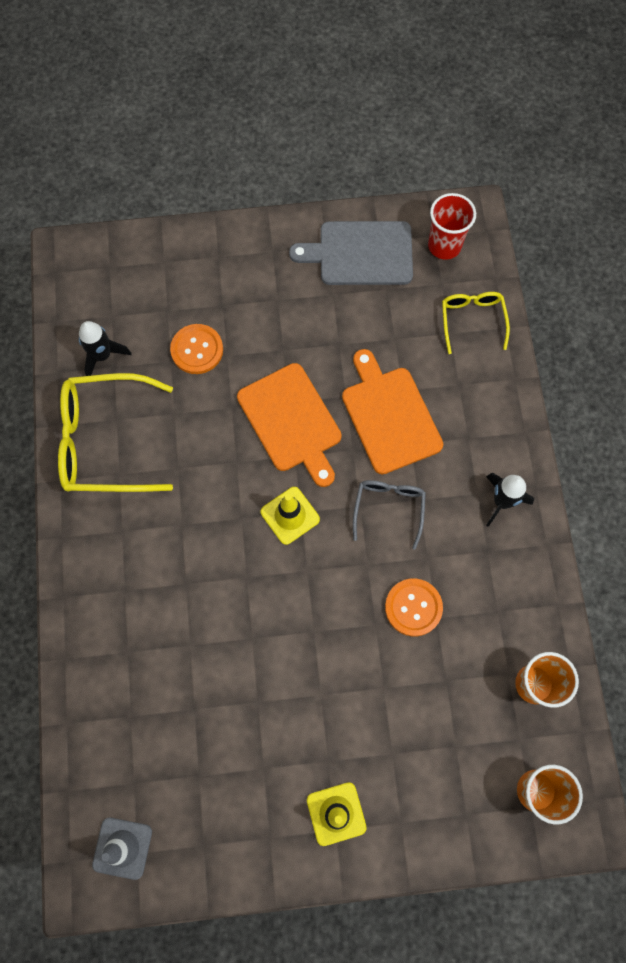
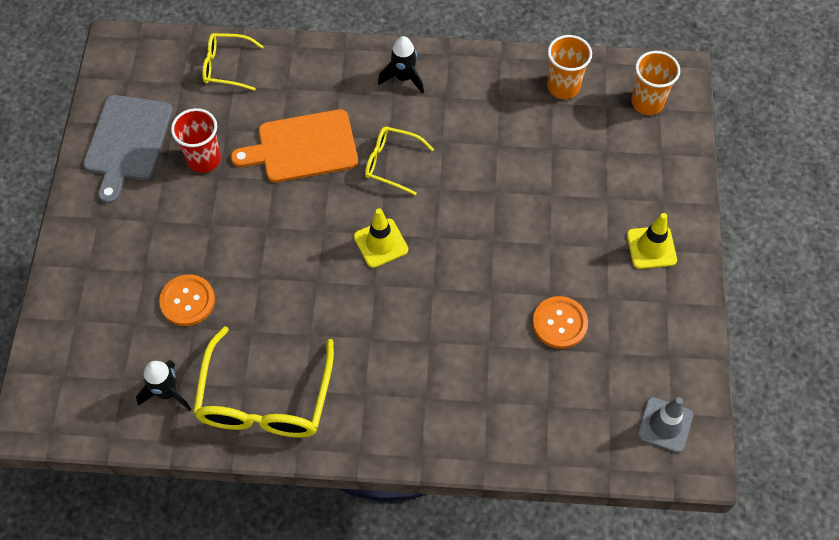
camera: 80 degrees left, 10 degrees down
(291, 421) = (287, 228): orange cutting board -> none
(389, 508) = (391, 163): grey glasses -> yellow glasses
(413, 607) = (485, 160): orange button -> orange button (559, 323)
(444, 246) = (142, 73): red cup -> red cup (204, 159)

